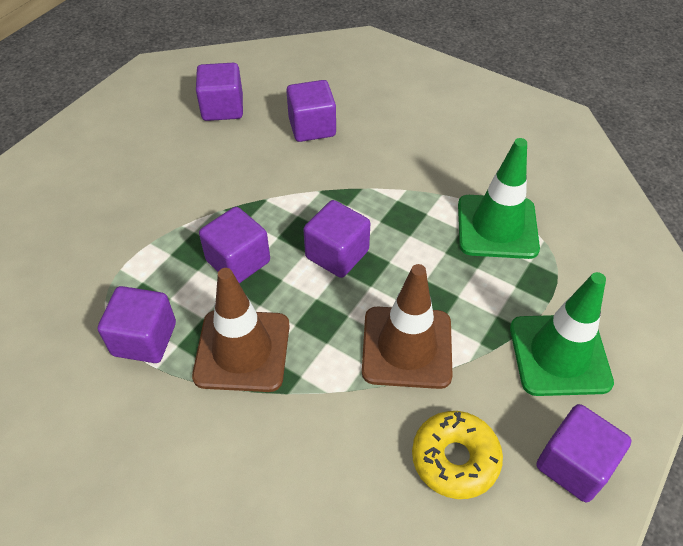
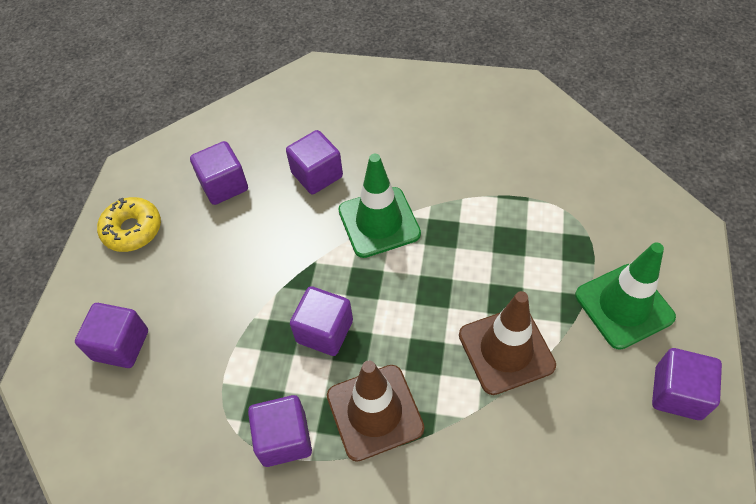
camera: 20 degrees left, 5 degrees up
(337, 254) = (405, 290): purple cube -> purple cube (121, 345)
(455, 459) = (591, 429): yellow donut -> yellow donut (132, 230)
(497, 227) = (521, 211): green traffic cone -> green traffic cone (379, 222)

